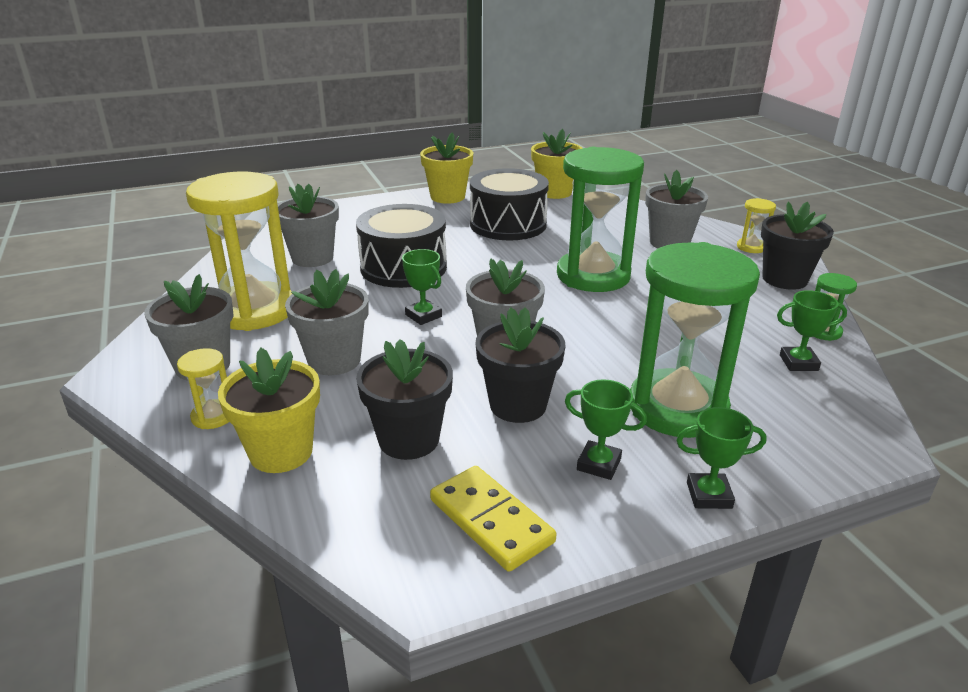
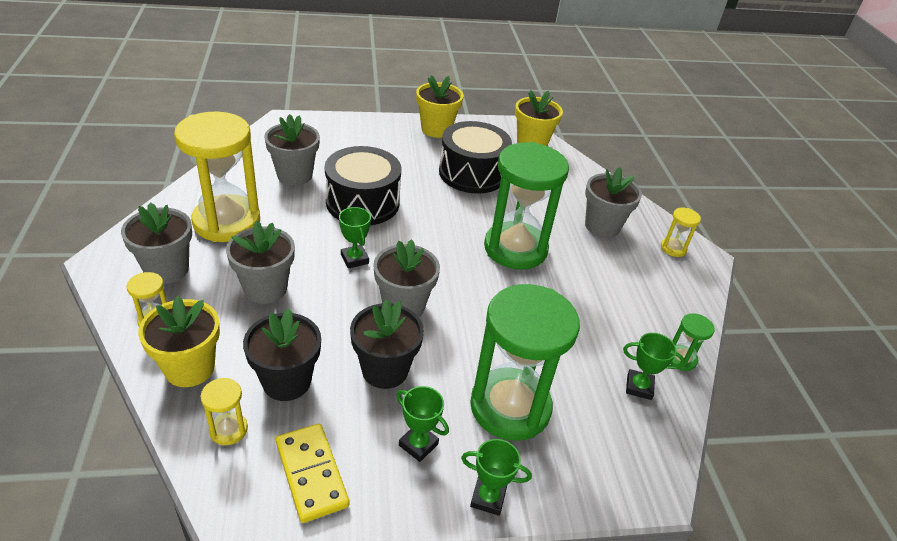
camera: 10 degrees right, 10 degrees up
(363, 501) = (228, 430): none -> yellow hourglass
(784, 279) = (682, 292): black flower pot -> none

